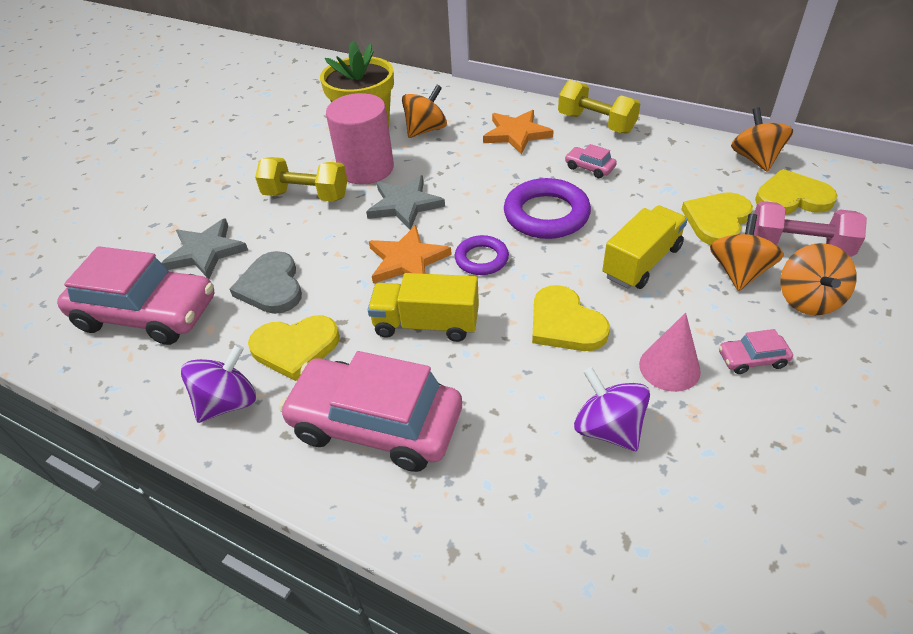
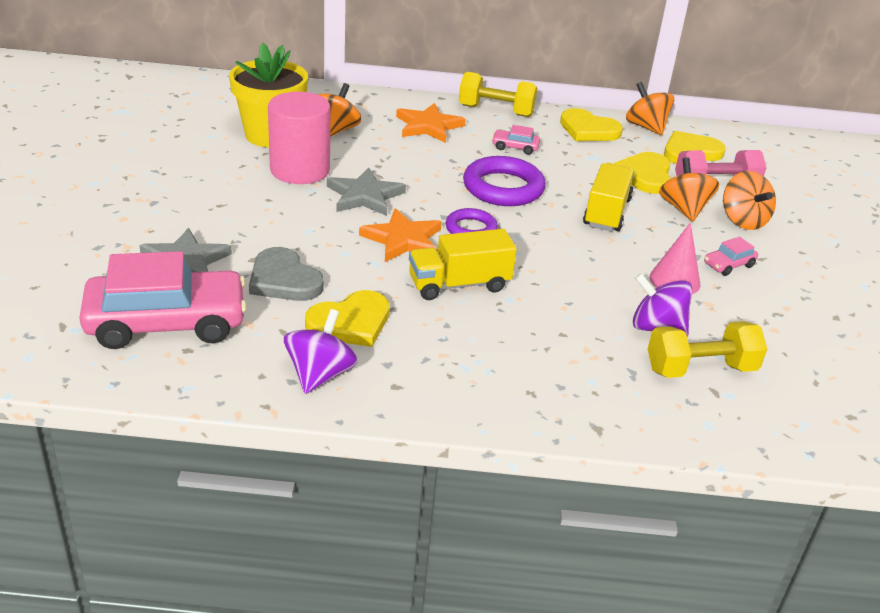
camera: 30 degrees left, 10 degrees down
(306, 195) = (254, 200): yellow dumbbell -> yellow dumbbell (700, 369)
(376, 424) = (471, 362): pink car -> none
(565, 323) = (576, 265): yellow heart -> yellow heart (588, 130)

